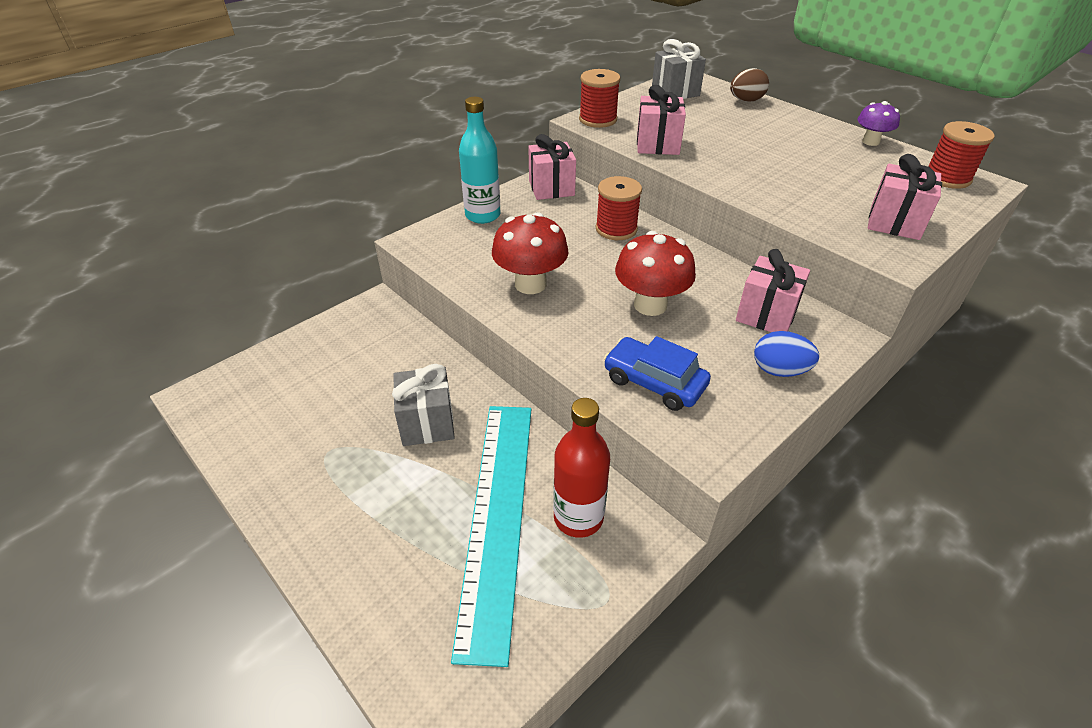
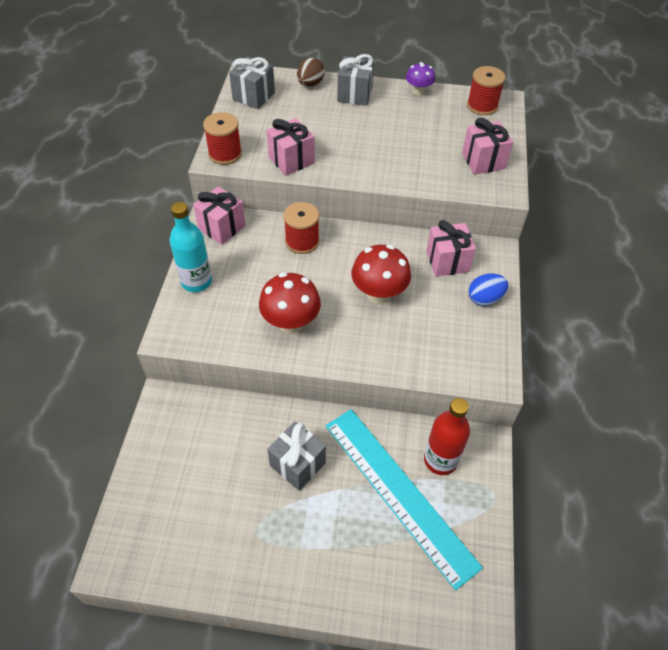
camera: 40 degrees left, 10 degrees up
(654, 382) = (430, 350): blue car -> none
(787, 121) = (354, 94): none -> grey gift

